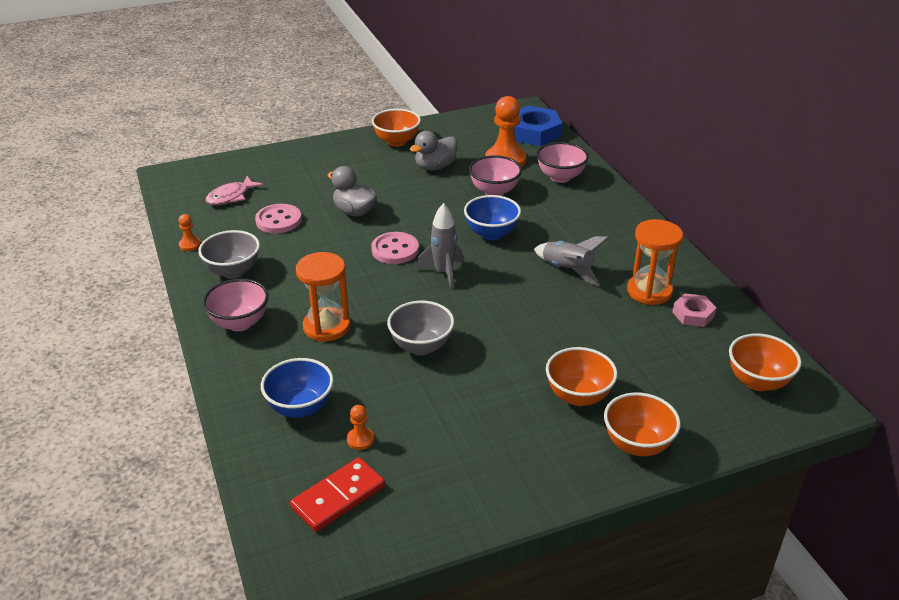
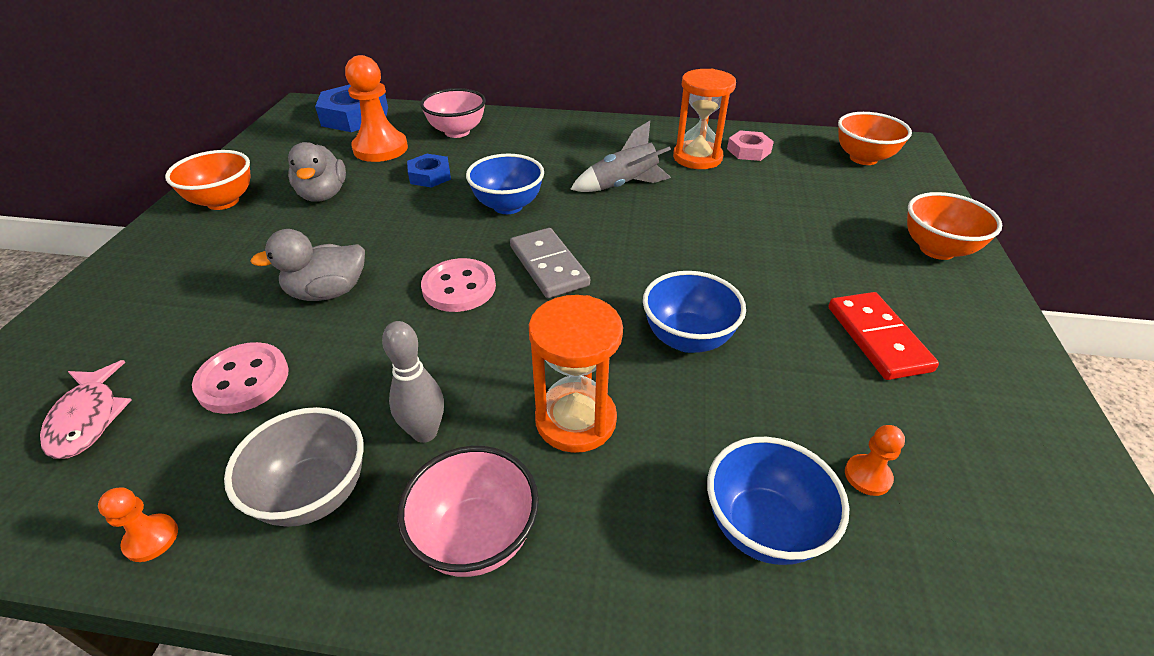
camera: 60 degrees left, 5 degrees up
(285, 284) = (425, 432): none -> grey bowling pin
(338, 497) = (1000, 553): red domino -> red domino (878, 338)
(421, 346) = (687, 339): grey bowl -> blue bowl
(443, 272) = (548, 266): grey rocket -> grey domino
(494, 191) = (430, 176): pink bowl -> blue nut
(578, 396) = (844, 256): orange bowl -> none

